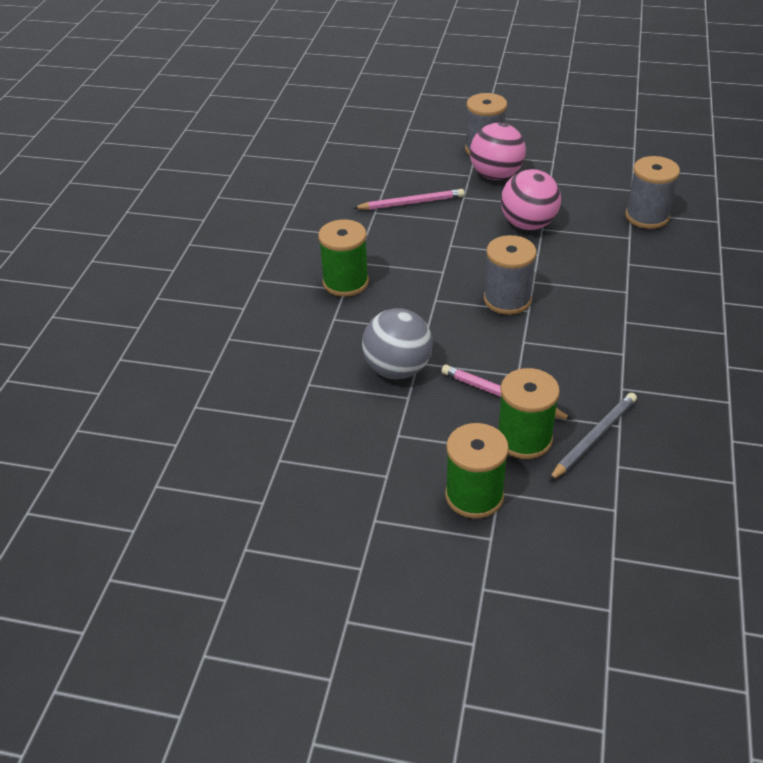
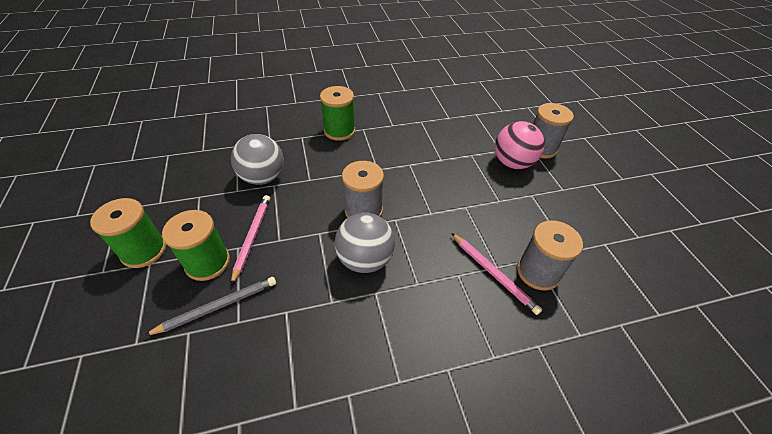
camera: 60 degrees right, 5 degrees up
(411, 203) = (443, 133): pink pencil -> pink pencil (493, 273)
(528, 224) = (464, 197): pink ball -> none
(580, 317) = (365, 259): none -> grey ball
(593, 438) = (217, 307): grey pencil -> grey pencil turned 45 degrees counterclockwise

